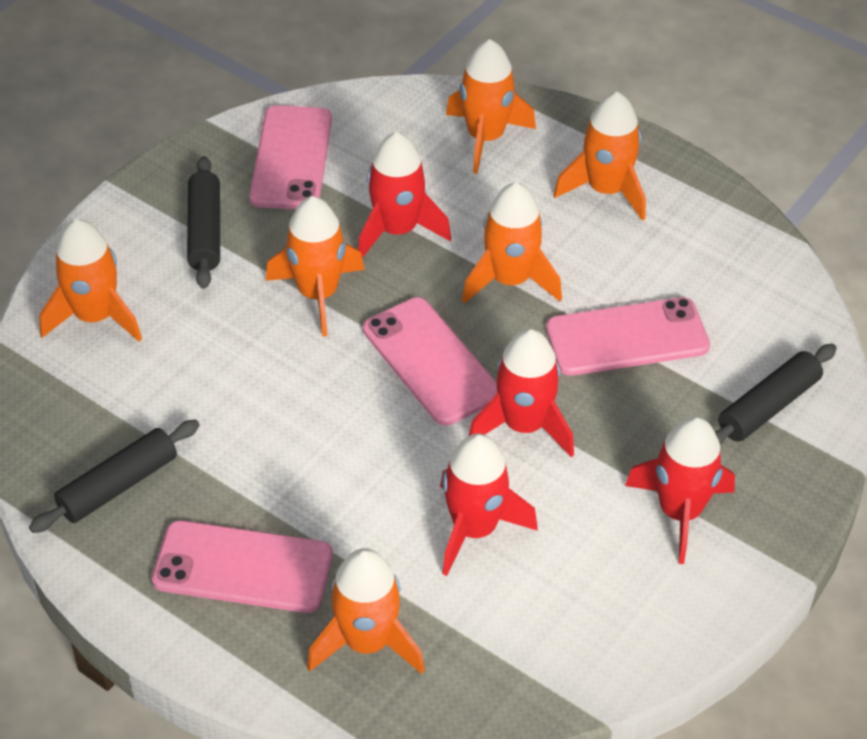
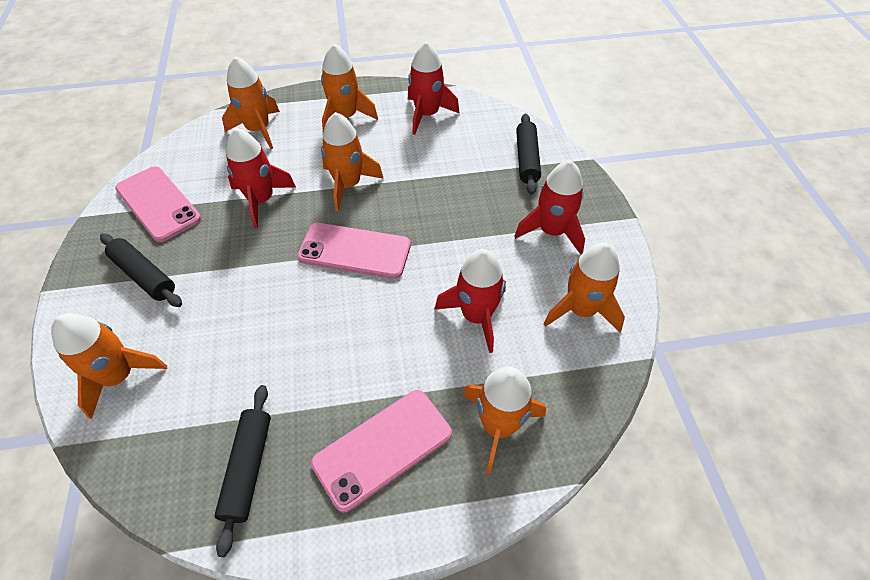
camera: 45 degrees left, 5 degrees up
(318, 294) = (253, 261): orange rocket -> orange rocket (581, 310)
(524, 425) = (437, 247): red rocket -> red rocket (427, 115)
(627, 338) = (433, 173): pink phone -> none

